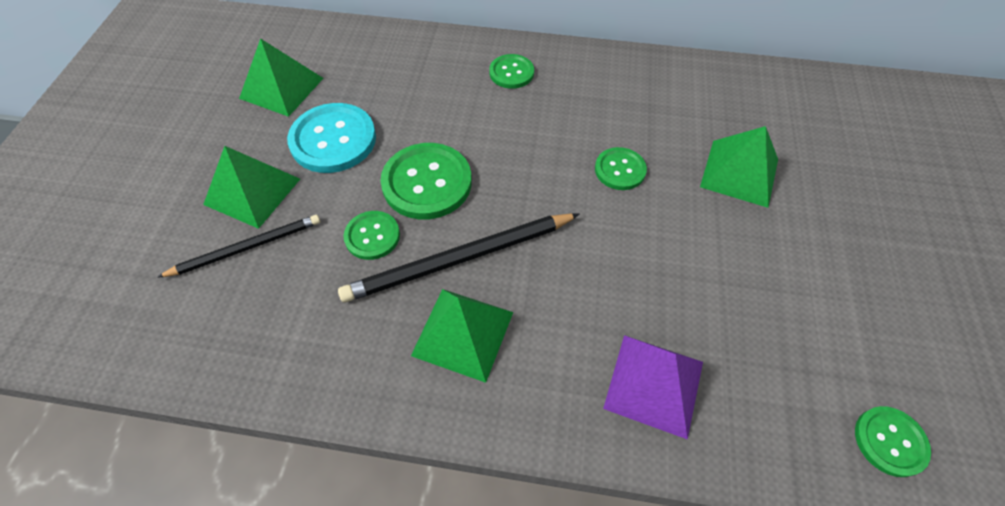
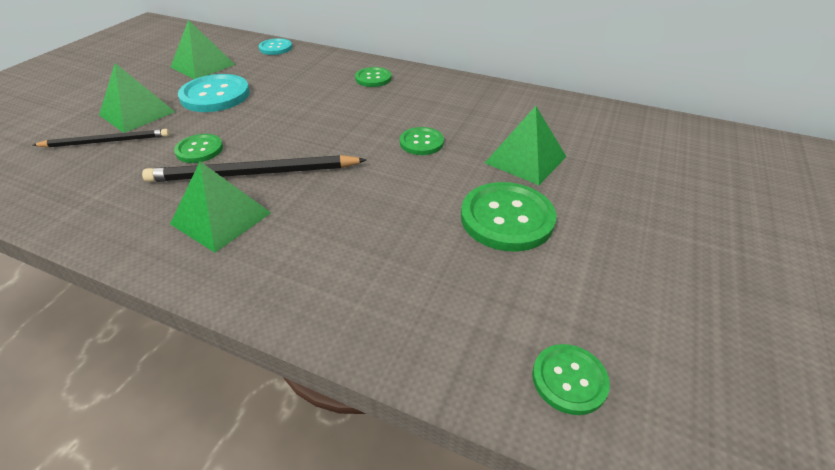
camera: 15 degrees right, 15 degrees down
(358, 37) = (275, 48): none -> turquoise button
(427, 183) = (264, 127): green button -> green button (507, 218)
(654, 385) = (357, 284): purple pyramid -> none

